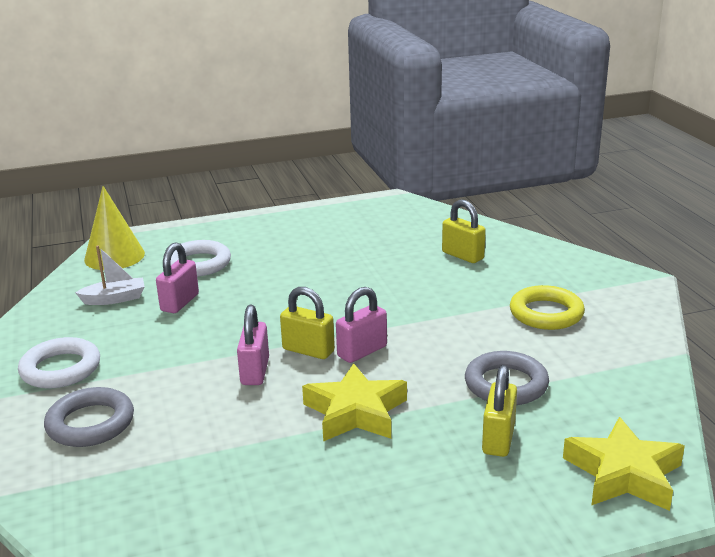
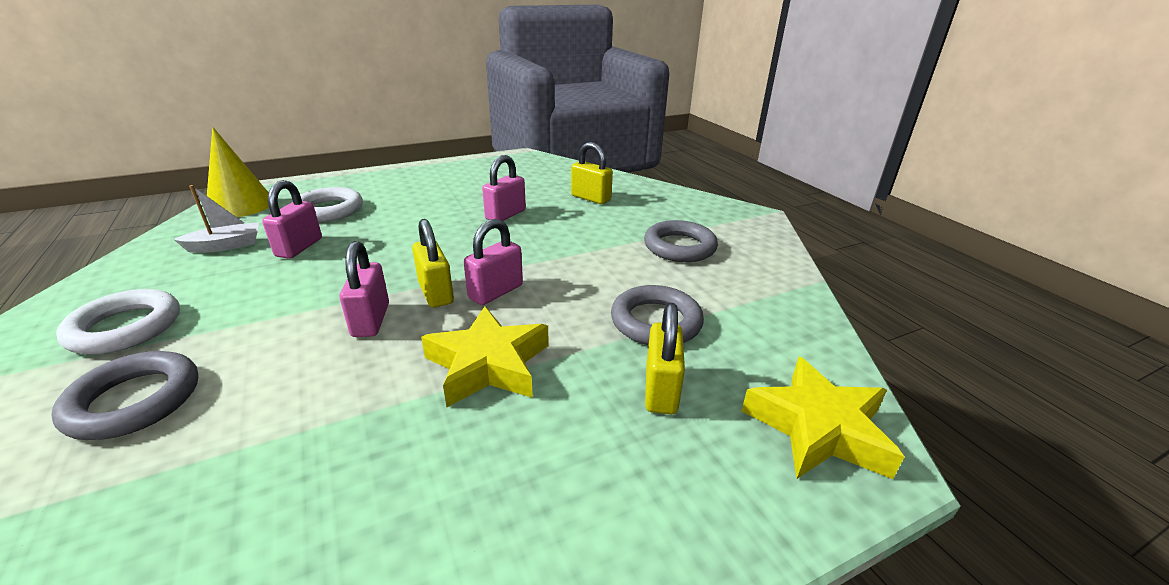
camera: 10 degrees left, 5 degrees up
(308, 350) = (436, 293): yellow padlock -> yellow padlock turned 45 degrees clockwise
(372, 273) = (505, 215): none -> pink padlock
(546, 313) = (679, 247): yellow ring -> grey ring

